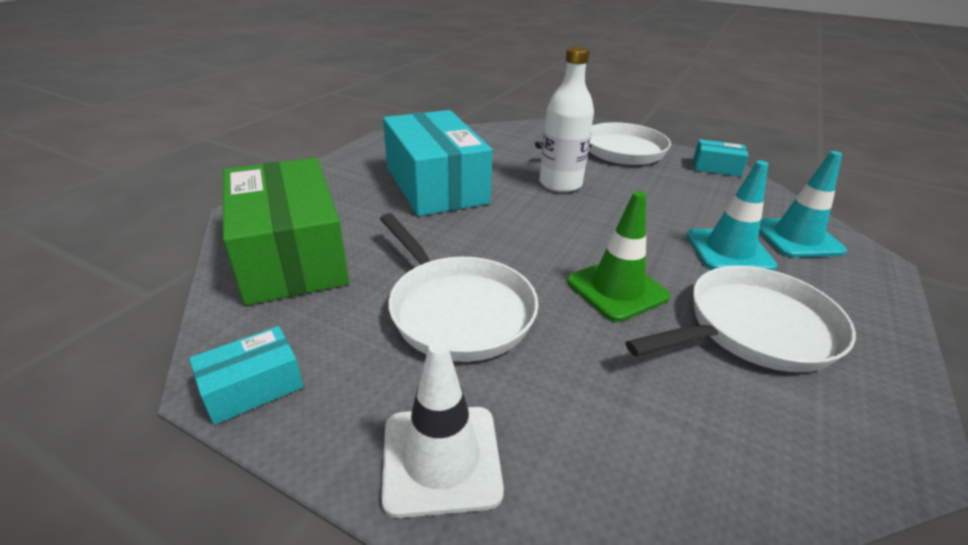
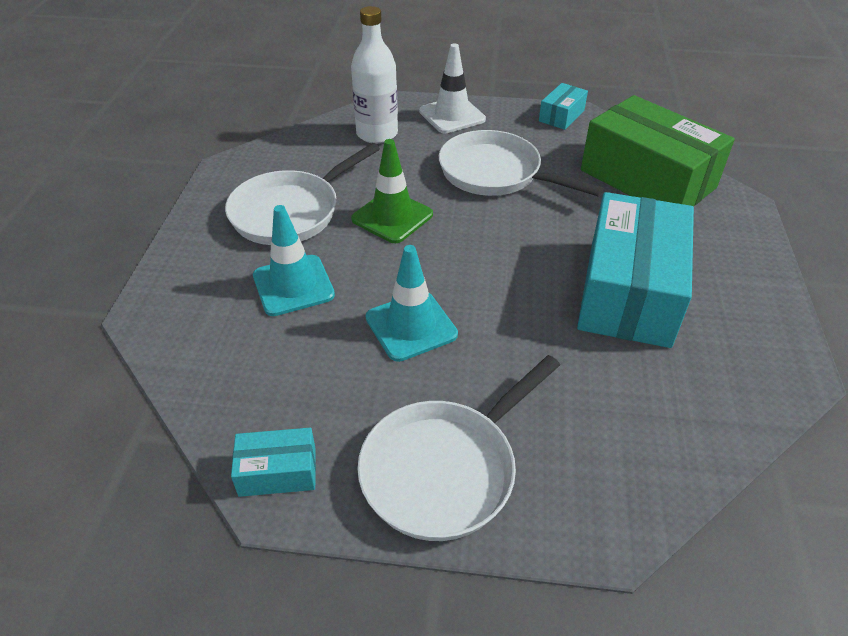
camera: 160 degrees right, 10 degrees up
(436, 185) = (628, 292): turquoise box -> turquoise box turned 60 degrees clockwise
(560, 184) = (494, 342): white bottle -> white bottle (377, 134)
(796, 238) = (213, 327): turquoise traffic cone -> turquoise traffic cone (411, 326)

